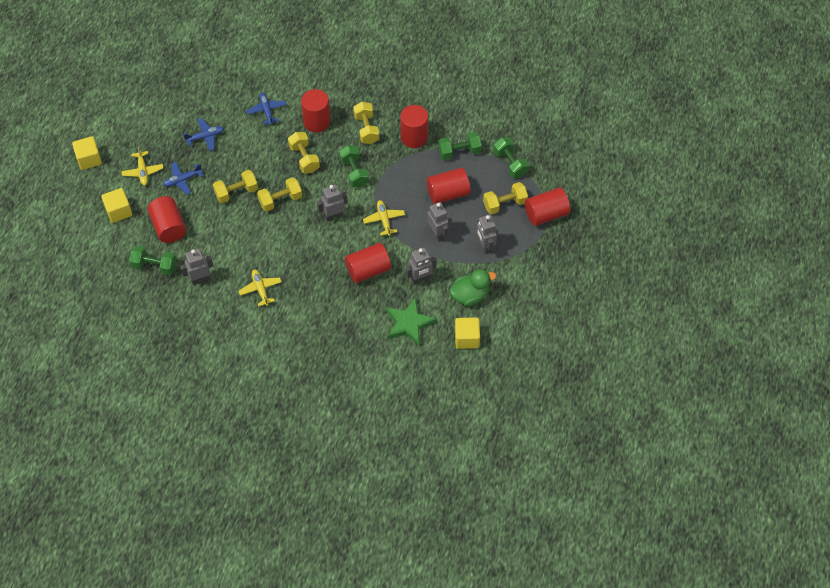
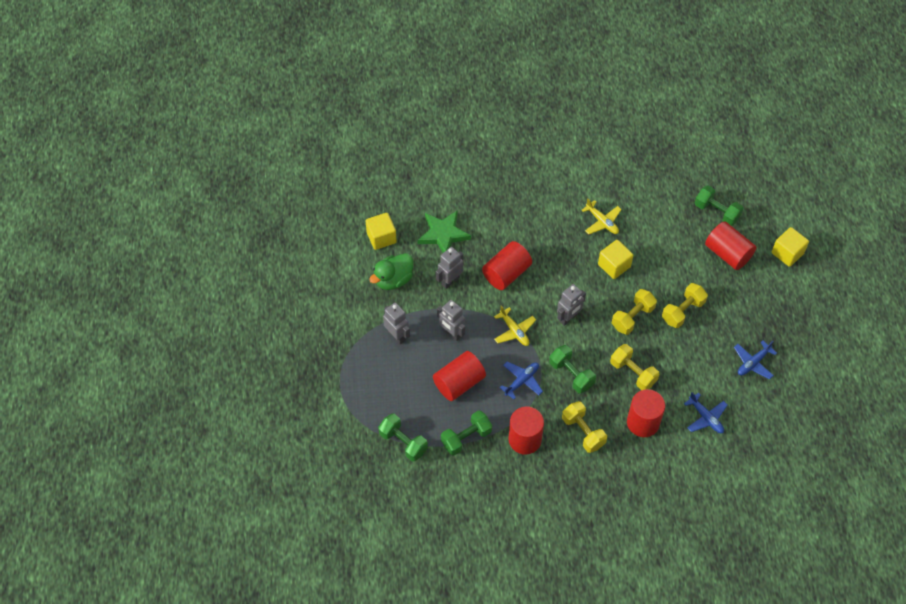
camera: 160 degrees right, 0 degrees up
(89, 159) = (856, 297): yellow cube -> yellow cube (614, 265)
(143, 171) = (792, 302): yellow plane -> none
(154, 266) = (716, 212): green dumbbell -> green dumbbell turned 45 degrees clockwise
(182, 180) = (746, 306): blue plane -> blue plane (522, 381)
(200, 279) = (665, 213): grey robot -> none
(504, 204) = (392, 390): yellow dumbbell -> none
(546, 214) = (343, 393): red cylinder -> none

